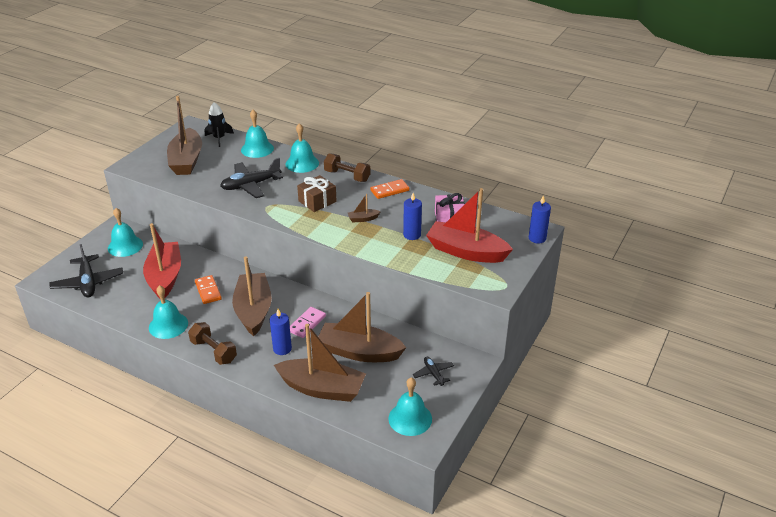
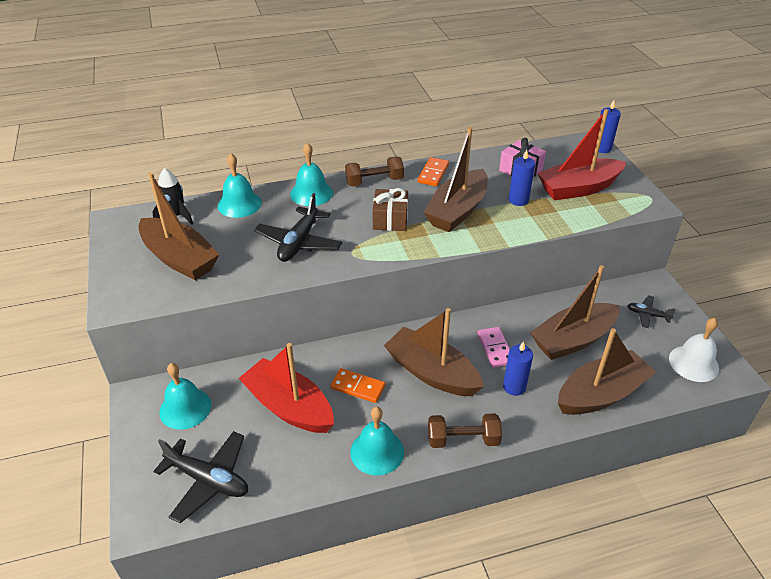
camera: 45 degrees left, 5 degrees up
(363, 219) = (457, 211): brown boat -> brown boat, size x2.47
(410, 418) = (693, 363): turquoise bell -> white bell

